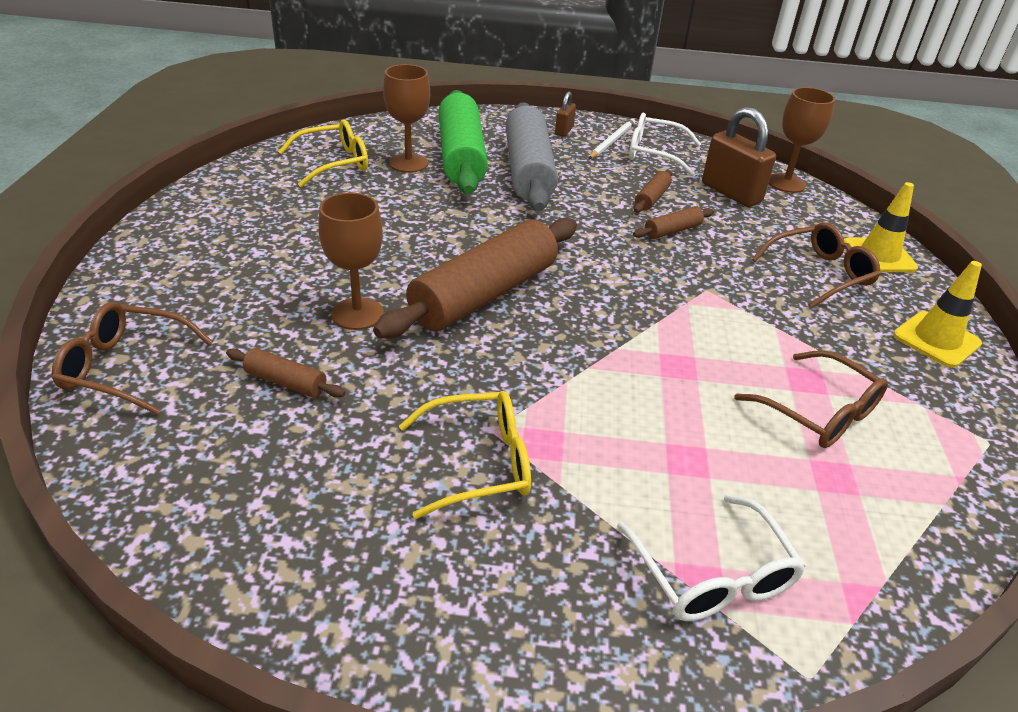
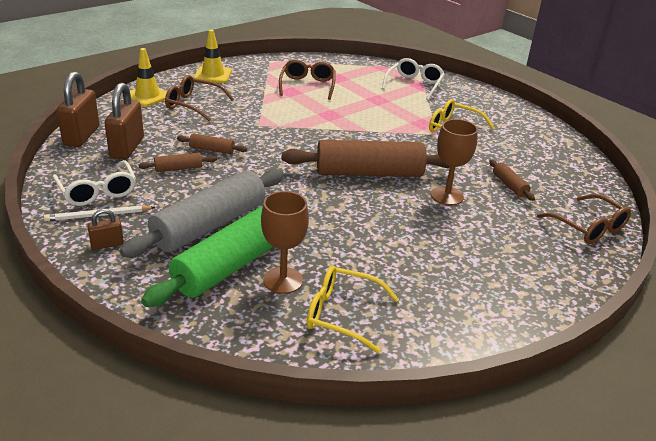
camera: 135 degrees left, 5 degrees down
(786, 183) = (81, 136): brown goblet -> brown padlock

